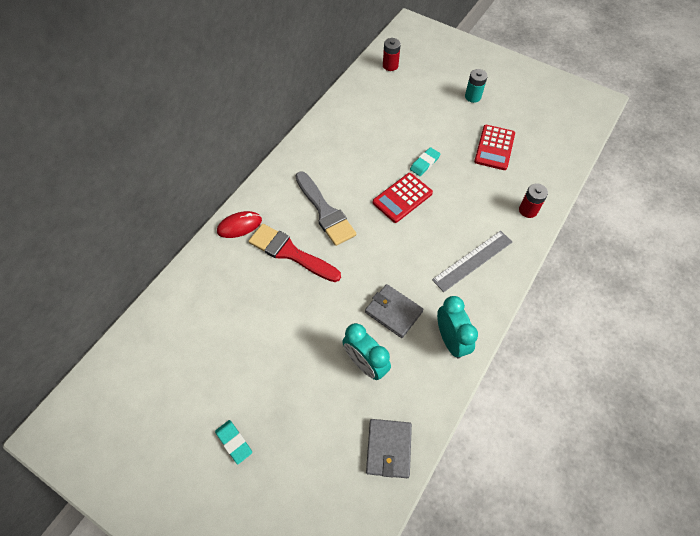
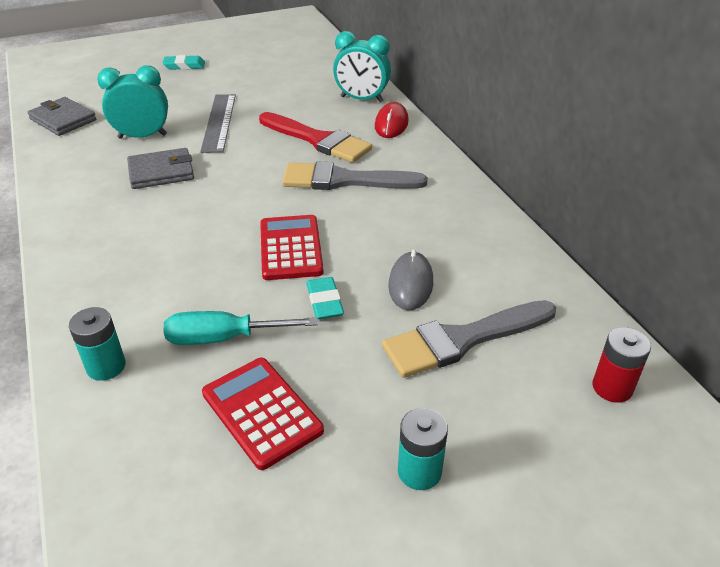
camera: 125 degrees right, 20 degrees down
(290, 253) = (318, 140): red brush -> red brush turned 60 degrees clockwise
(386, 141) = (410, 284): none -> grey mouse
(404, 111) = (462, 339): none -> grey brush
(450, 340) = (77, 192): turquoise clock -> turquoise clock (361, 99)
(473, 261) = (125, 258): grey ruler -> grey ruler (218, 122)
(476, 183) = (223, 338): none -> turquoise screwdriver
(528, 210) = (106, 366): red battery -> turquoise battery

